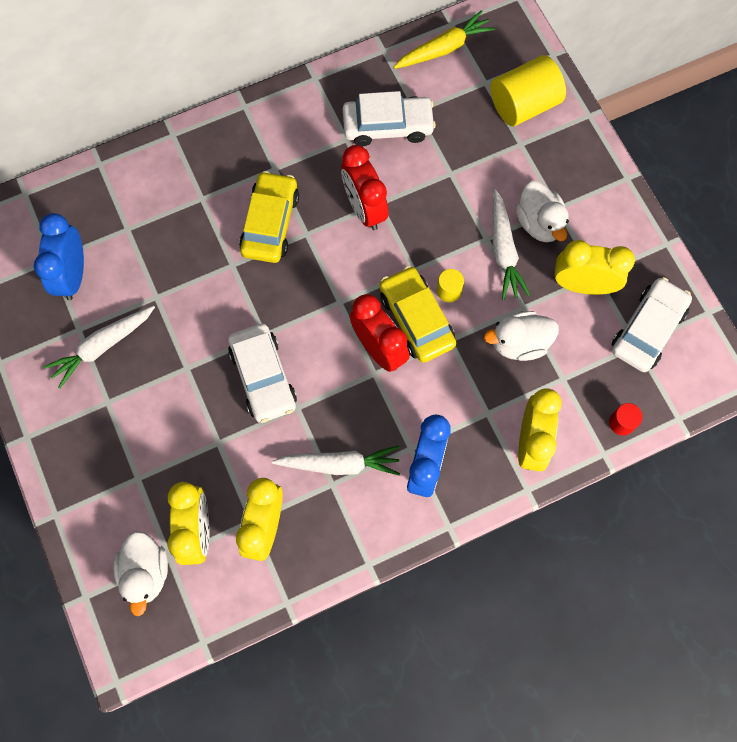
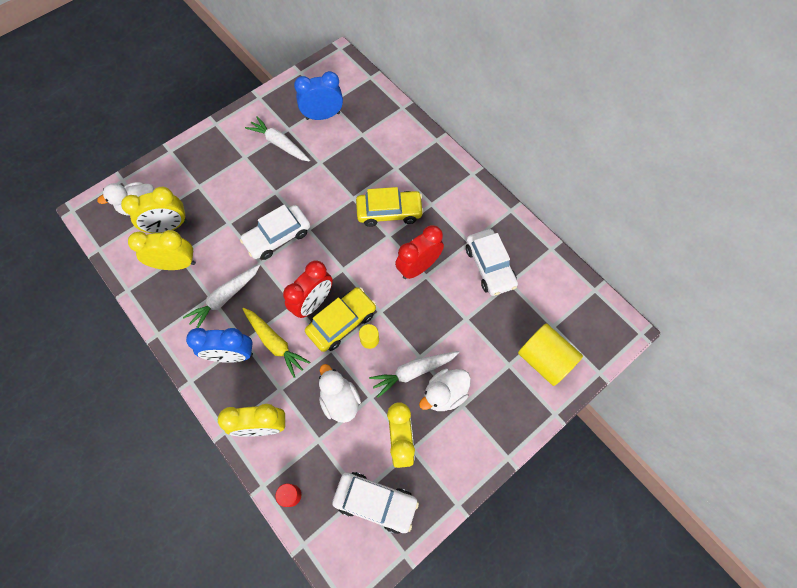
camera: 75 degrees right, 5 degrees down
(339, 464) = (225, 298): white carrot -> white carrot turned 60 degrees clockwise
(444, 48) = (570, 289): yellow carrot -> yellow carrot (275, 343)

